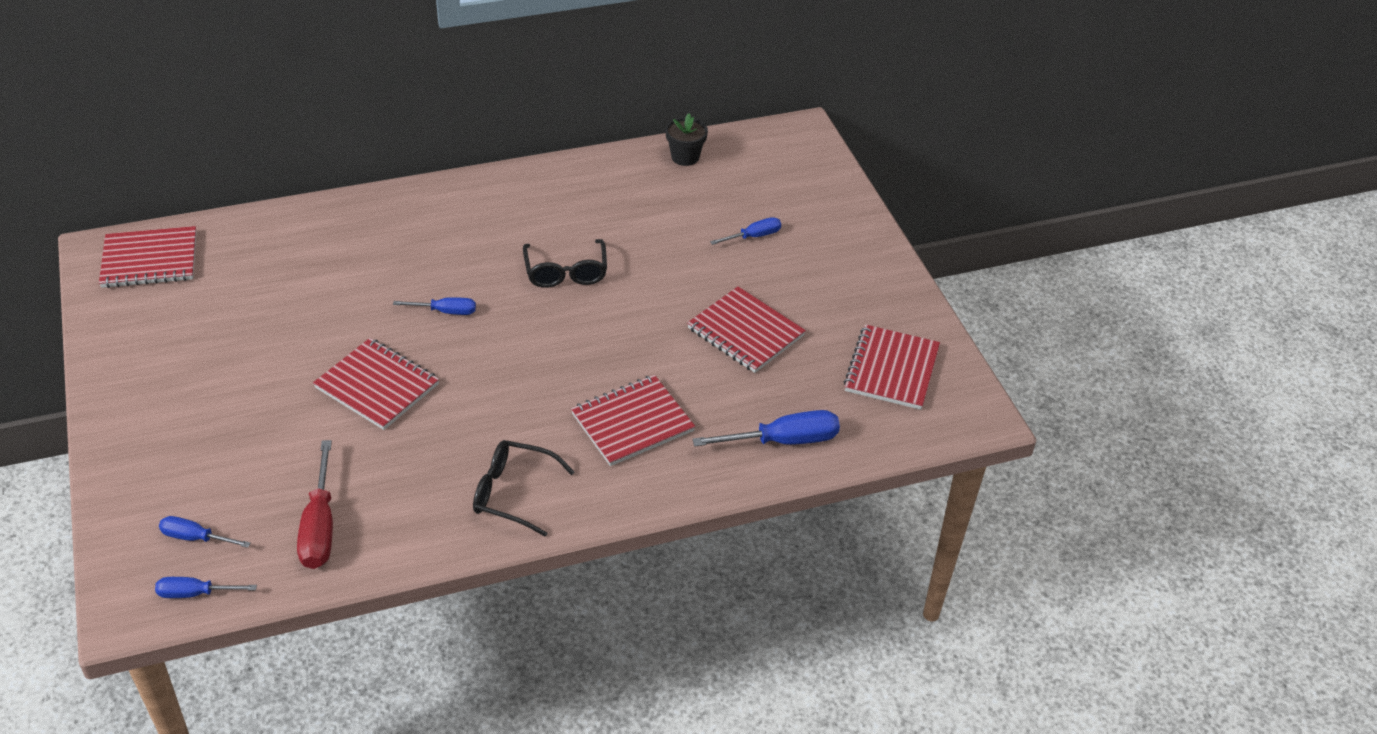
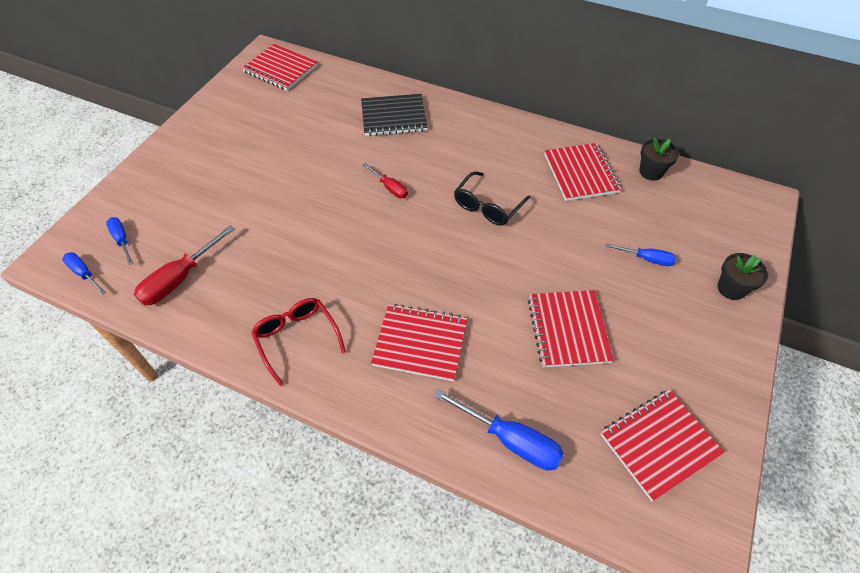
camera: 45 degrees right, 10 degrees up
(364, 240) = (394, 117): none -> black notebook
(377, 386) = (303, 211): red notebook -> red notebook (580, 173)
(446, 311) = (390, 188): blue screwdriver -> red screwdriver
(514, 493) = (297, 339): black glasses -> red glasses
(840, 221) = (731, 288): none -> black flower pot

